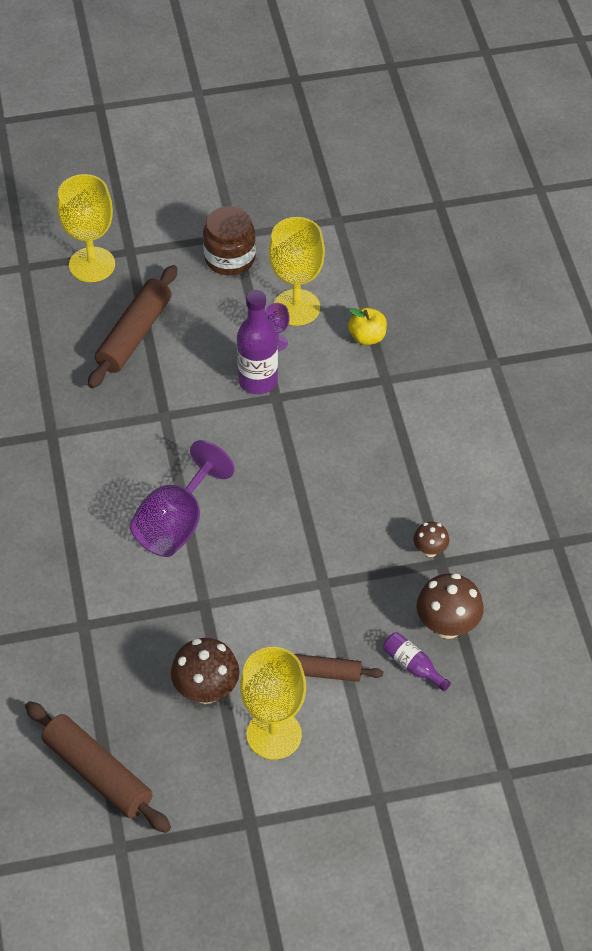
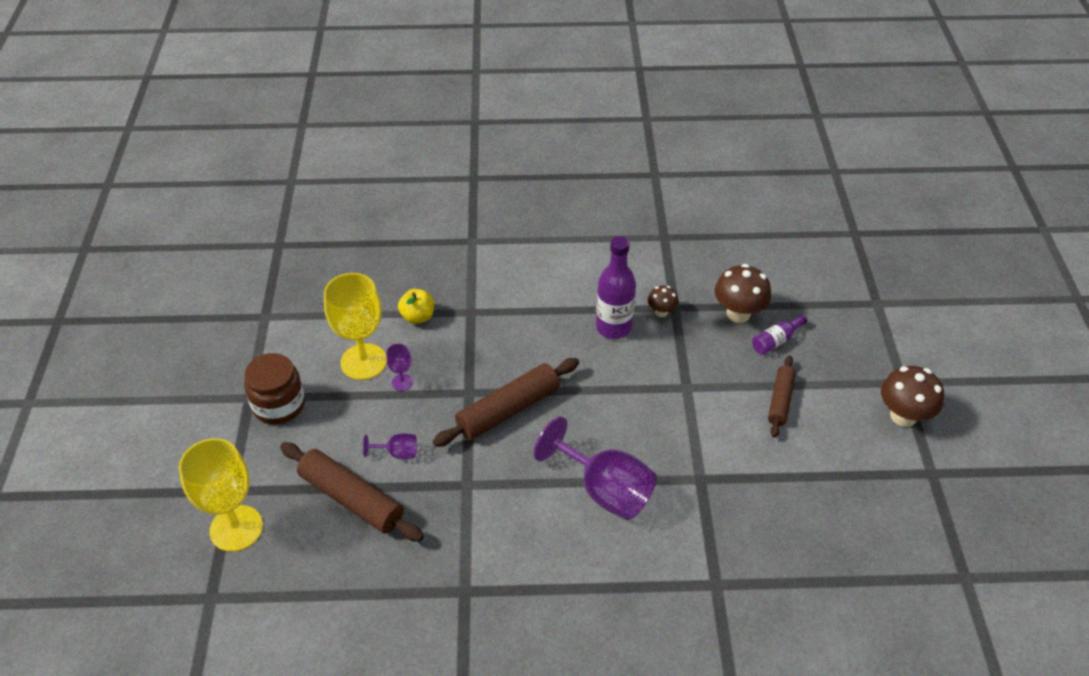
camera: 80 degrees left, 5 degrees down
(97, 774) = (888, 588): brown rolling pin -> brown rolling pin (508, 410)
(191, 357) = (398, 453): none -> purple goblet
(206, 690) = (796, 489): brown mushroom -> brown mushroom (903, 416)
(258, 381) = (445, 403): purple bottle -> purple bottle (613, 327)
(274, 734) = (843, 444): yellow goblet -> none

